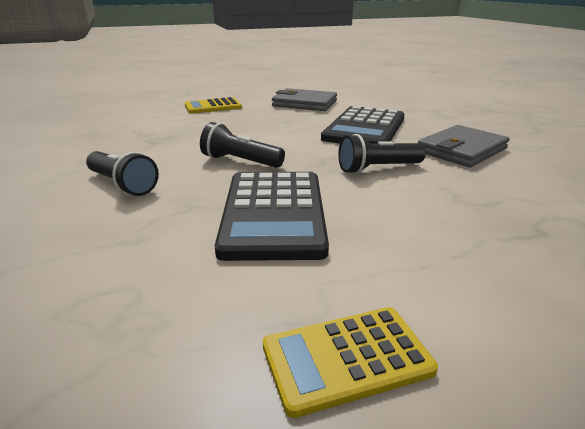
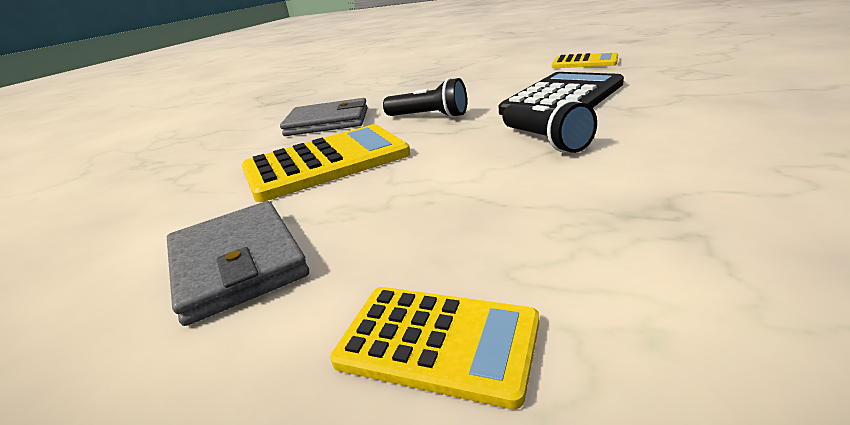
camera: 135 degrees left, 0 degrees up
(122, 185) = (710, 133): black flashlight -> none
(364, 128) = (326, 163): black calculator -> yellow calculator

